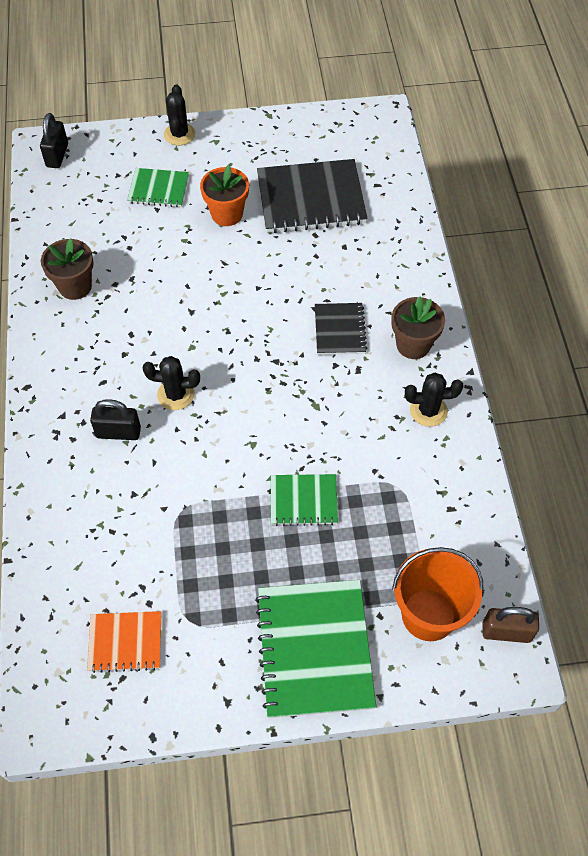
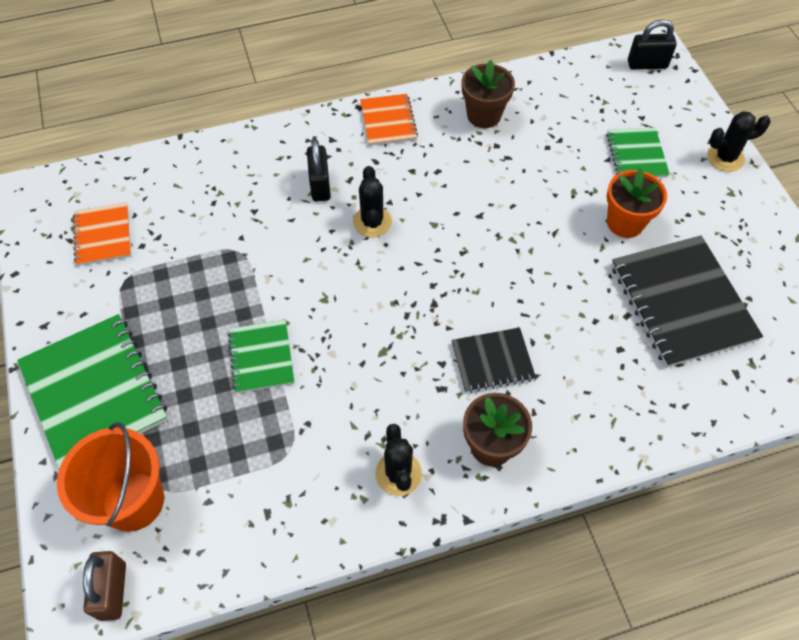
camera: 80 degrees right, 0 degrees up
(55, 364) = (388, 121): none -> orange notebook
(314, 649) = (95, 392): green notebook -> green notebook turned 75 degrees clockwise

